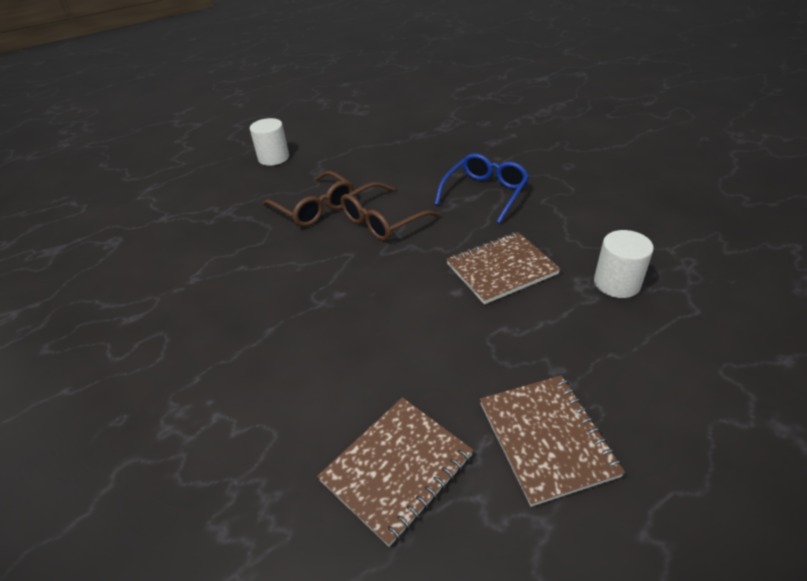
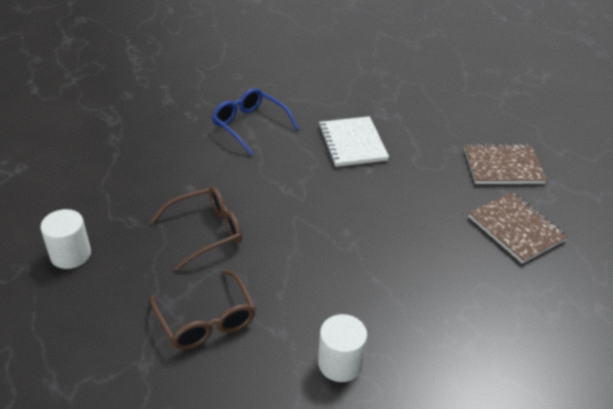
camera: 80 degrees left, 0 degrees up
(382, 221) = (256, 190): brown glasses -> brown glasses (206, 320)
(501, 269) = (352, 143): brown notebook -> white notebook
(616, 283) = (387, 102): white cylinder -> white cylinder (340, 363)

